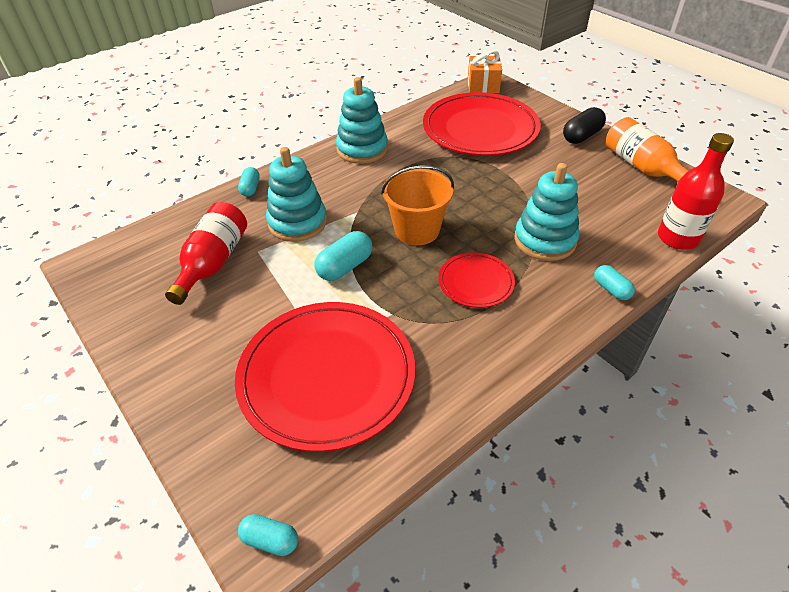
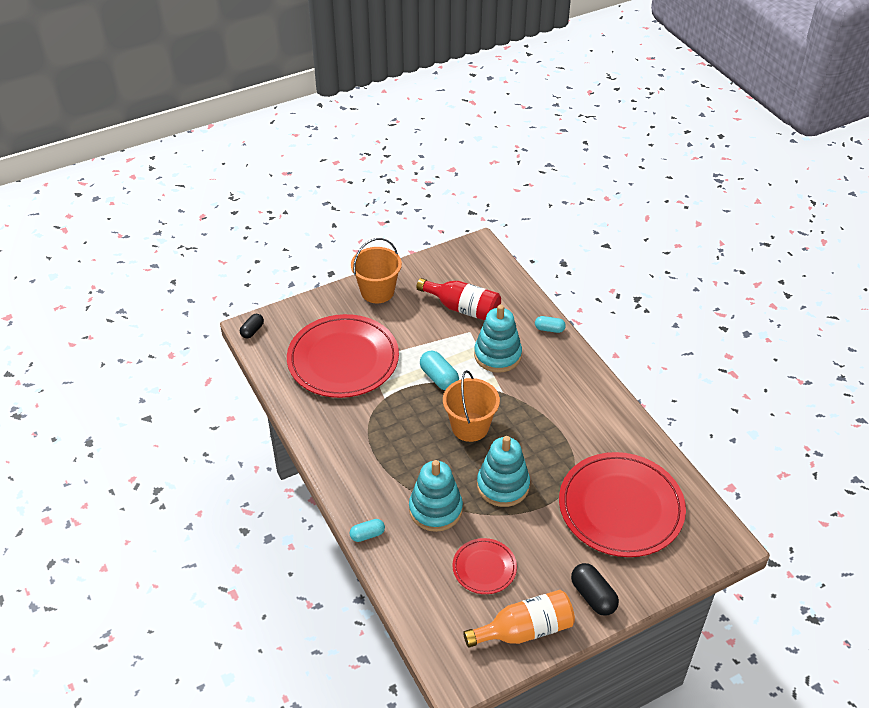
camera: 100 degrees right, 0 degrees up
(171, 363) = (377, 291): none -> orange bucket
(270, 540) = (252, 331): turquoise capsule -> black capsule
(362, 149) = (597, 407): turquoise stacking toy -> turquoise stacking toy (503, 485)
(476, 282) = (400, 451): red plate -> red plate (484, 568)
(483, 86) = (717, 534): orange gift -> none
(677, 238) = (412, 610): red bottle -> none

